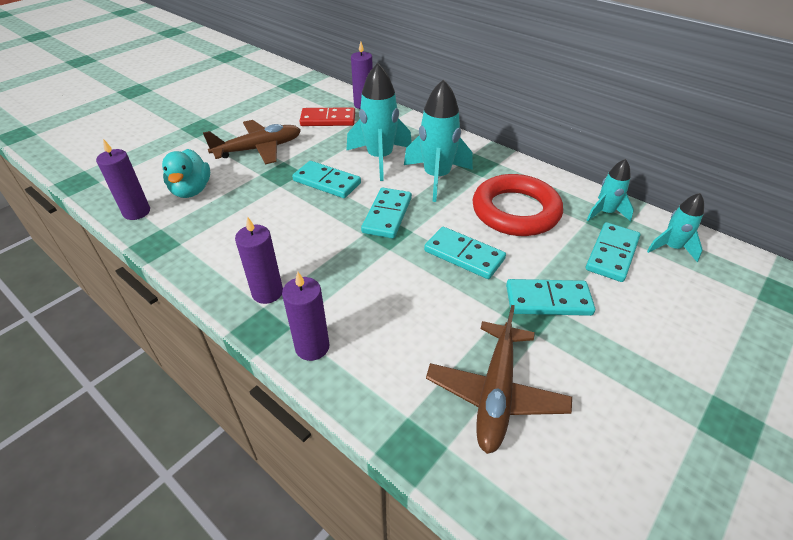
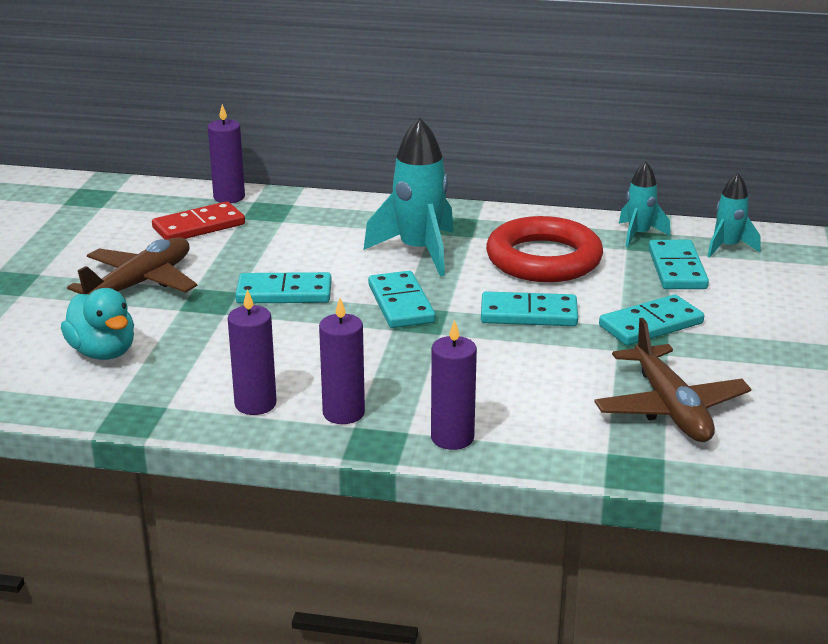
camera: 30 degrees left, 15 degrees down
(136, 212) = (54, 396): purple candle -> purple candle (255, 404)
(380, 158) = (325, 251): turquoise rocket -> none

